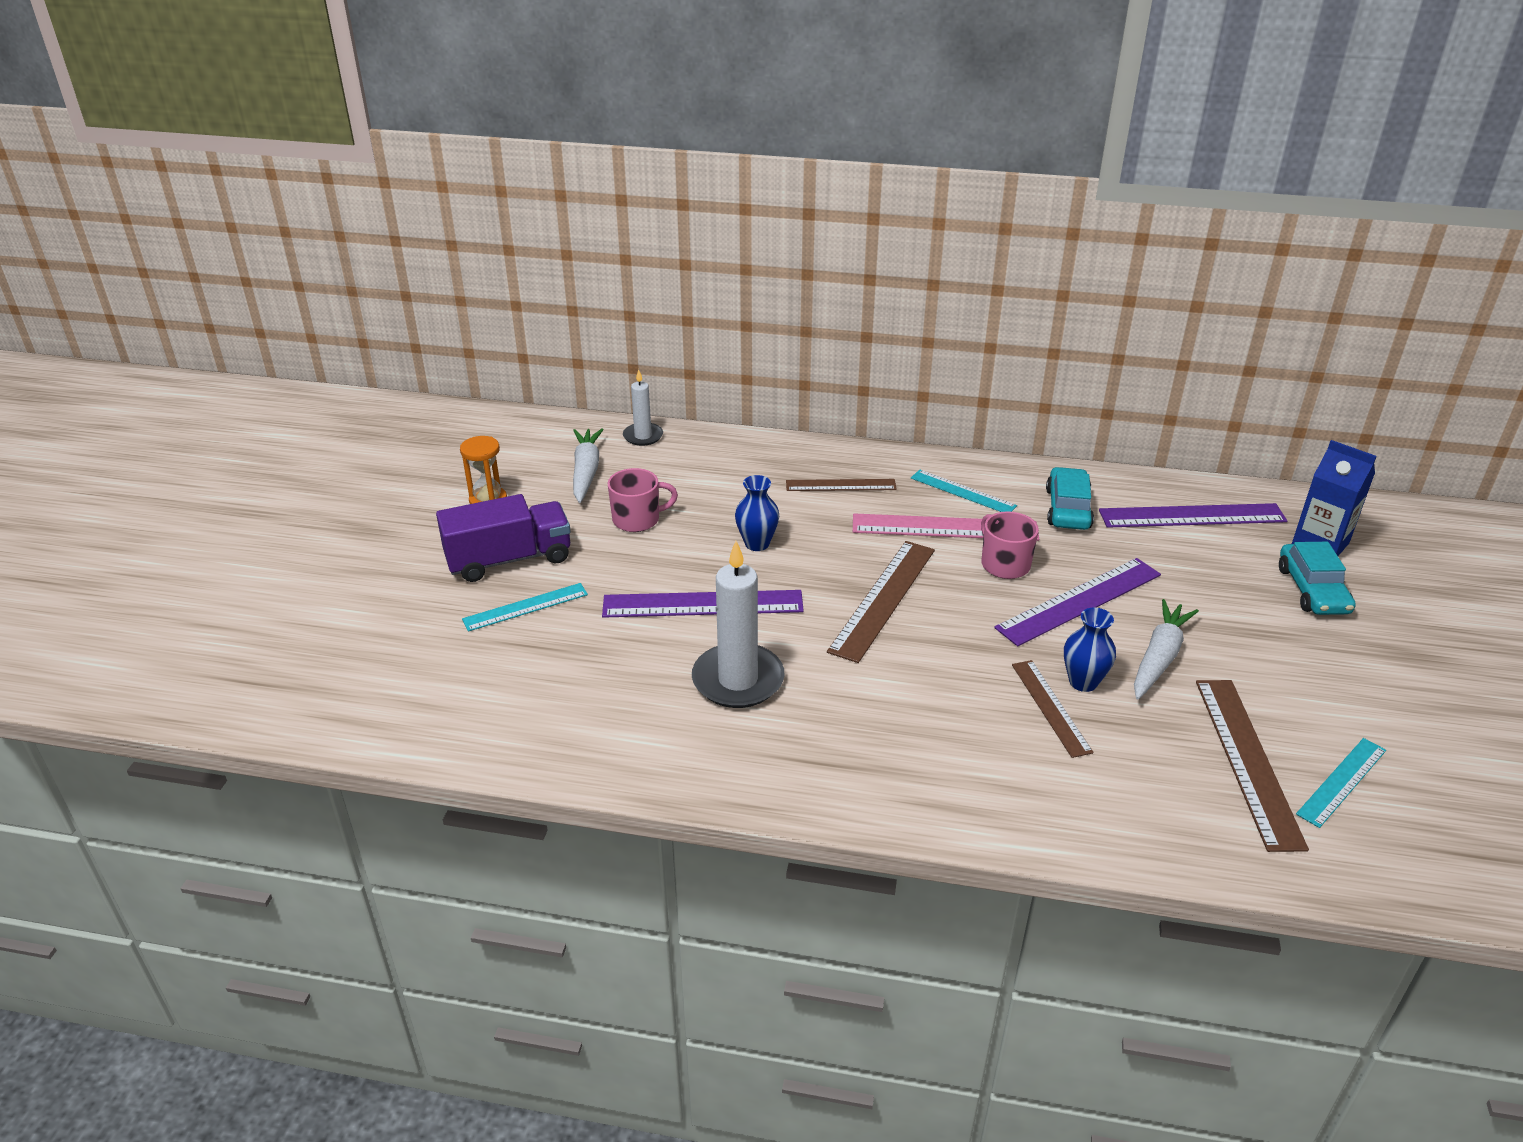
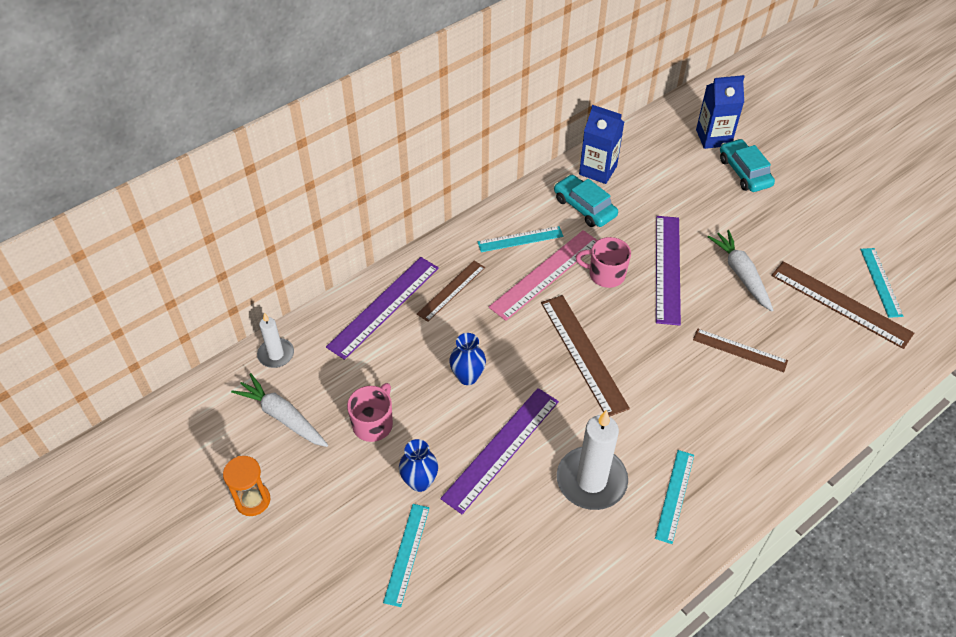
camera: 50 degrees left, 15 degrees up
(509, 559) = (341, 530): purple truck -> none
(792, 749) = (675, 495): none -> turquoise ruler
(1083, 682) = (732, 320): blue vase -> blue vase (420, 482)
(1131, 493) = (598, 170): none -> blue carton
(1192, 516) = (643, 164): purple ruler -> purple ruler (384, 306)
(1312, 590) = (744, 172): turquoise car -> turquoise car turned 150 degrees counterclockwise

